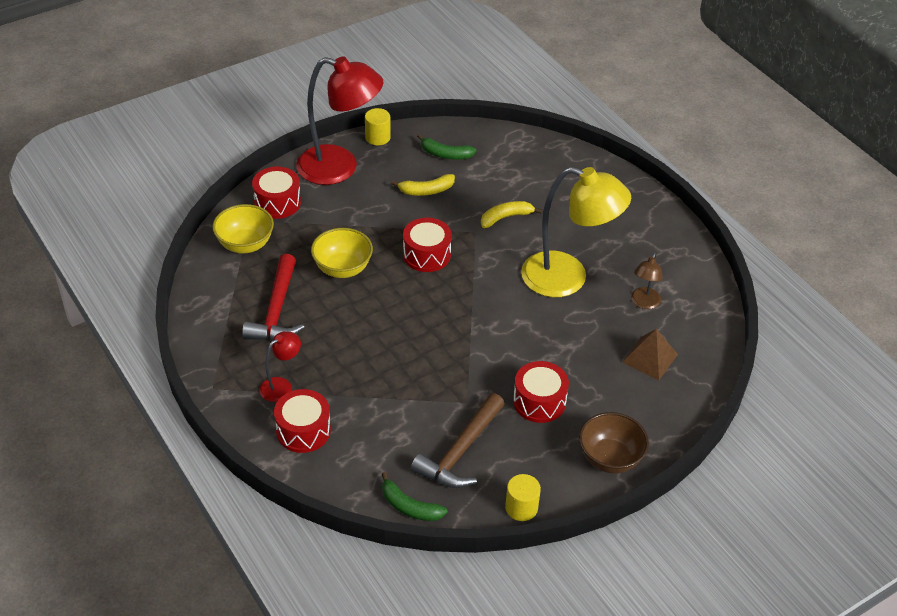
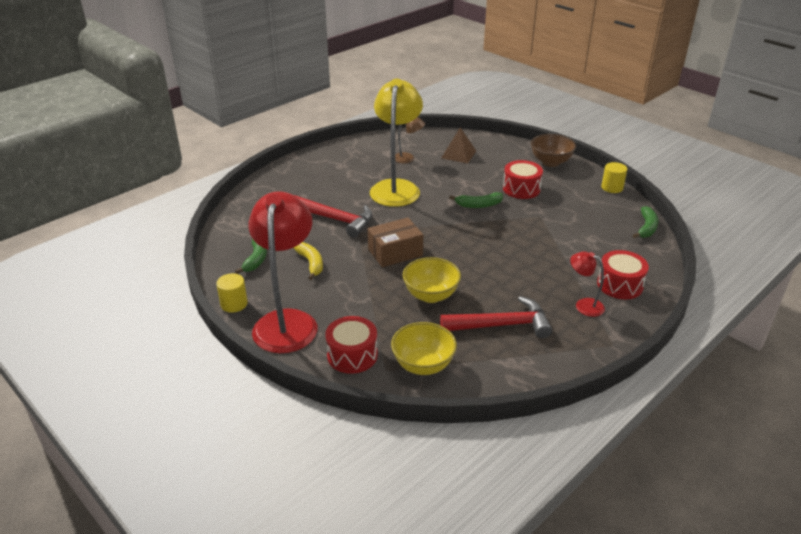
camera: 100 degrees left, 10 degrees down
(426, 255) = (395, 252): red drum -> brown box
(461, 451) = (585, 213): brown hammer -> none
(506, 217) = (336, 219): yellow banana -> red hammer
(507, 347) = (478, 205): none -> green banana

